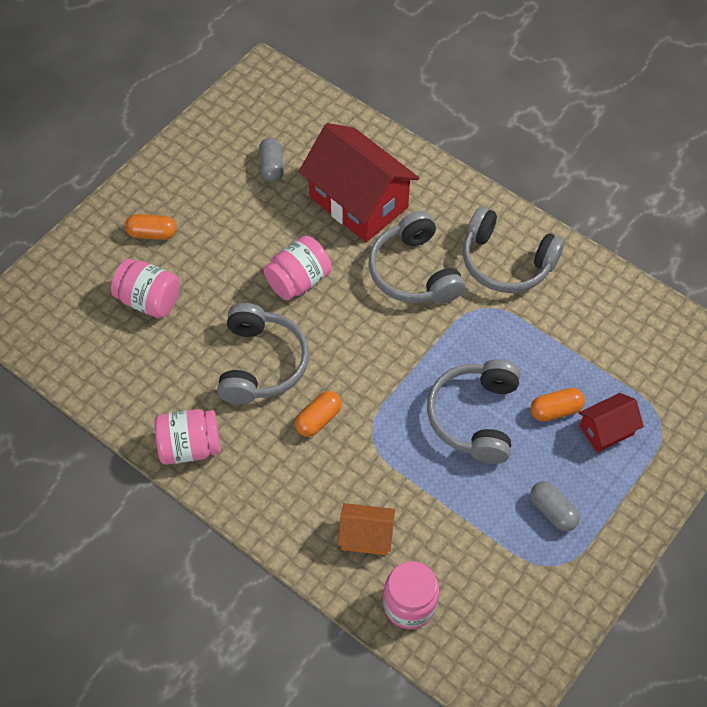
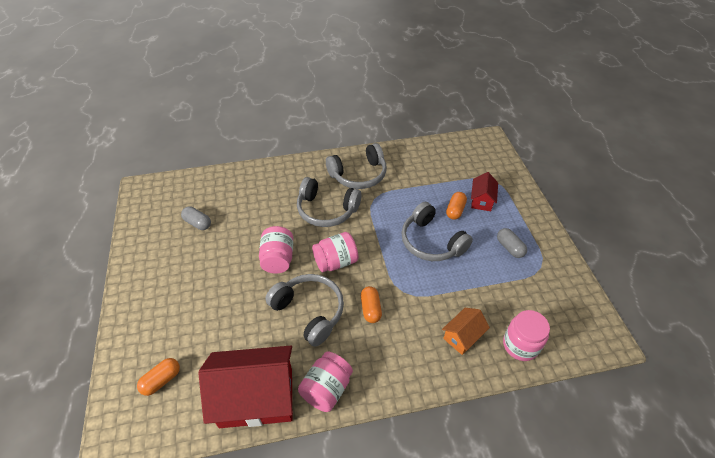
camera: 50 degrees left, 10 degrees down
(149, 300) = (207, 340): pink jar -> pink jar (336, 262)
(152, 233) = (167, 306): orange capsule -> orange capsule (162, 380)
(358, 202) = (262, 203): red house -> red house (256, 397)
(552, 511) = (509, 248): grey capsule -> grey capsule turned 60 degrees clockwise

